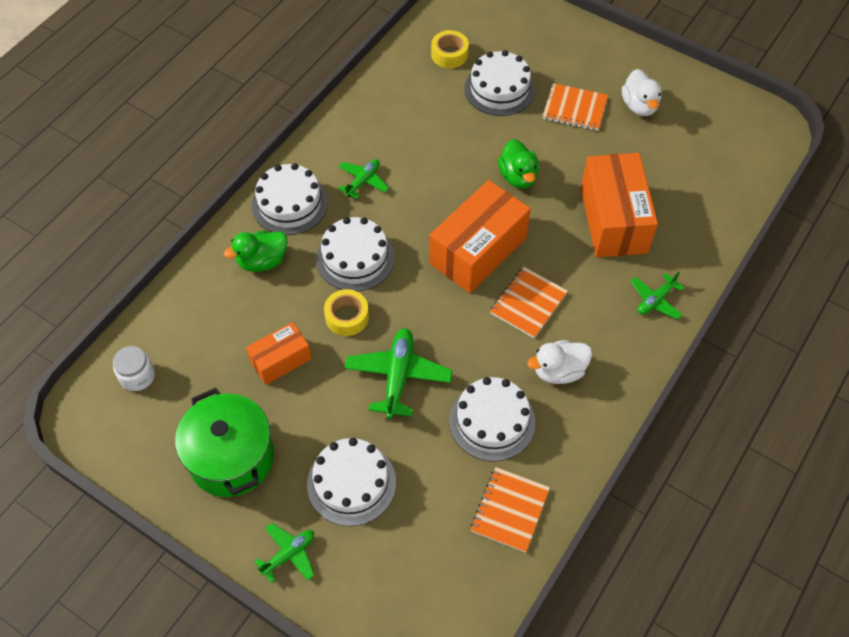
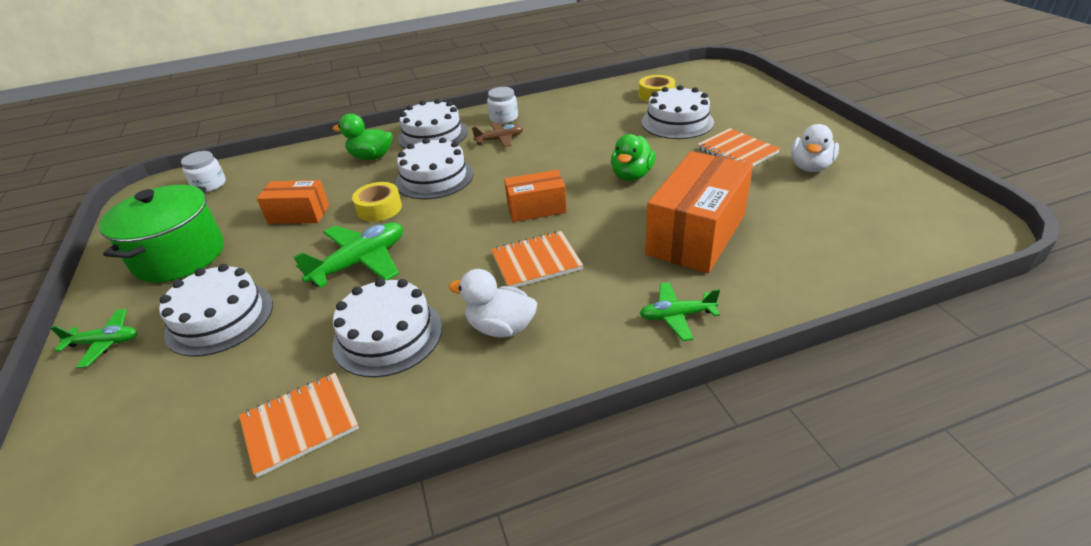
camera: 40 degrees right, 20 degrees down
(335, 149) = (504, 118): none -> white jar
(363, 181) = (500, 139): green plane -> brown plane
(478, 251) = (536, 208): orange box -> orange box, size x0.56

